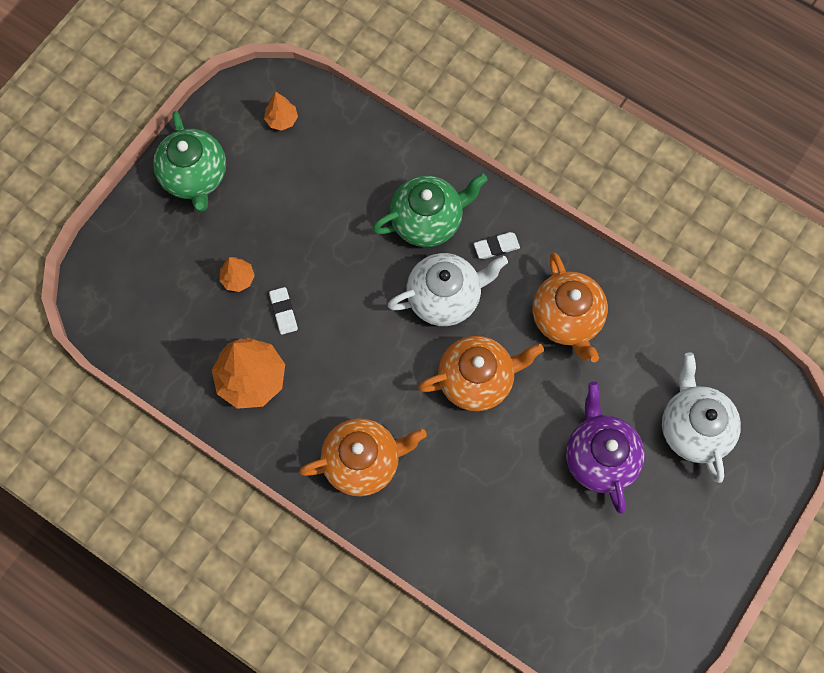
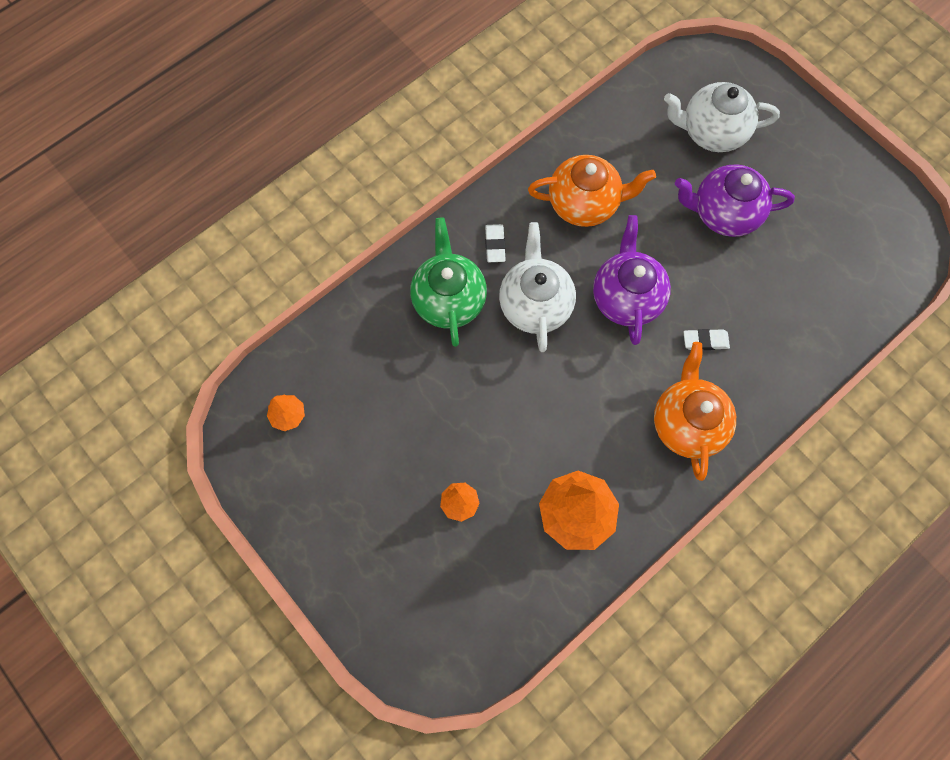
camera: 75 degrees left, 0 degrees up
(195, 177) = (325, 524): green teapot -> none
(283, 312) = (509, 464): white eraser -> white eraser (705, 341)
(477, 380) = (626, 297): orange teapot -> purple teapot

